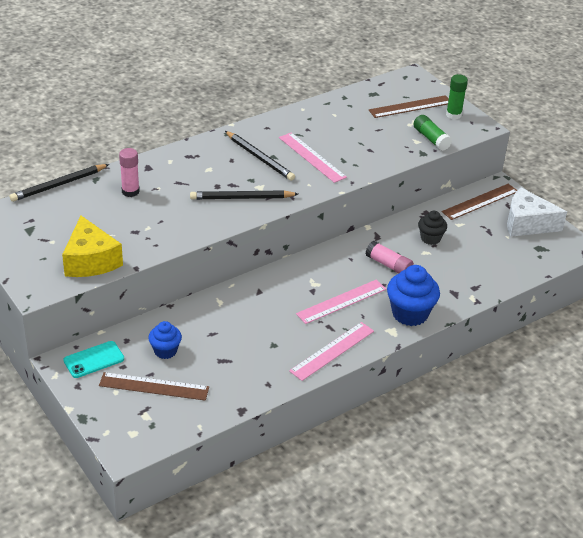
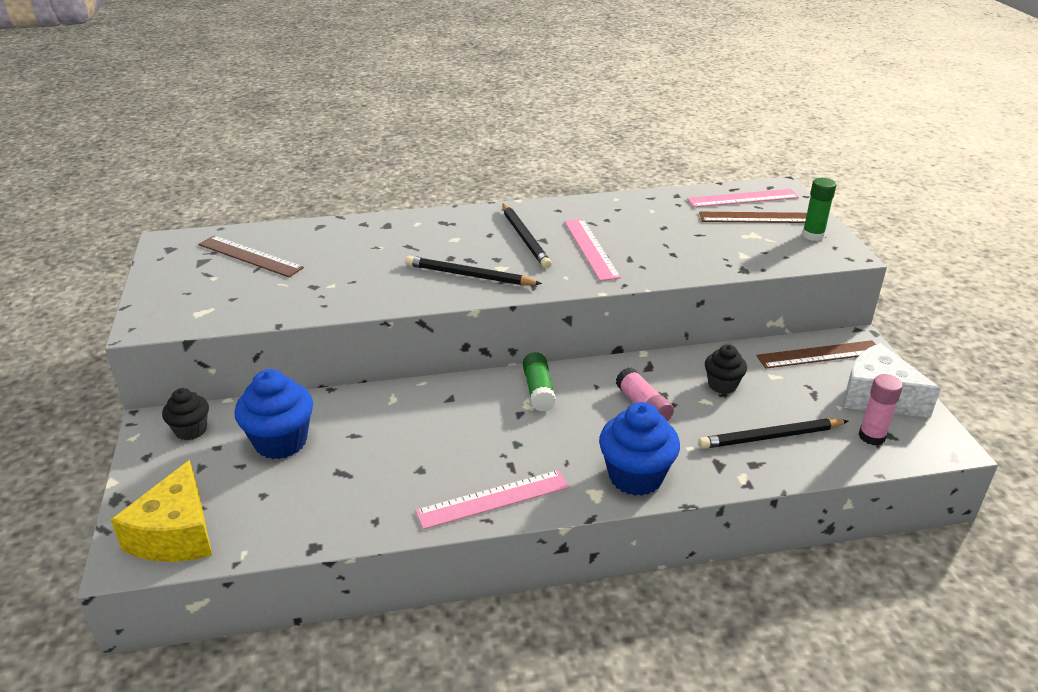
camera: 25 degrees right, 5 degrees down
(59, 185) = (275, 224): black pencil -> black pencil (770, 437)
(90, 261) = (234, 306): yellow cheese -> yellow cheese (176, 534)
(94, 360) = (191, 430): turquoise phone -> black cupcake
(130, 191) = (345, 245): pink glue stick -> pink glue stick (871, 436)
(154, 387) = (231, 483): brown ruler -> brown ruler (250, 256)
(165, 351) = (281, 442): blue cupcake -> blue cupcake, size x1.67
(341, 301) = (549, 436): pink ruler -> pink ruler (742, 198)
(431, 139) = (765, 256): green glue stick -> green glue stick (538, 390)

